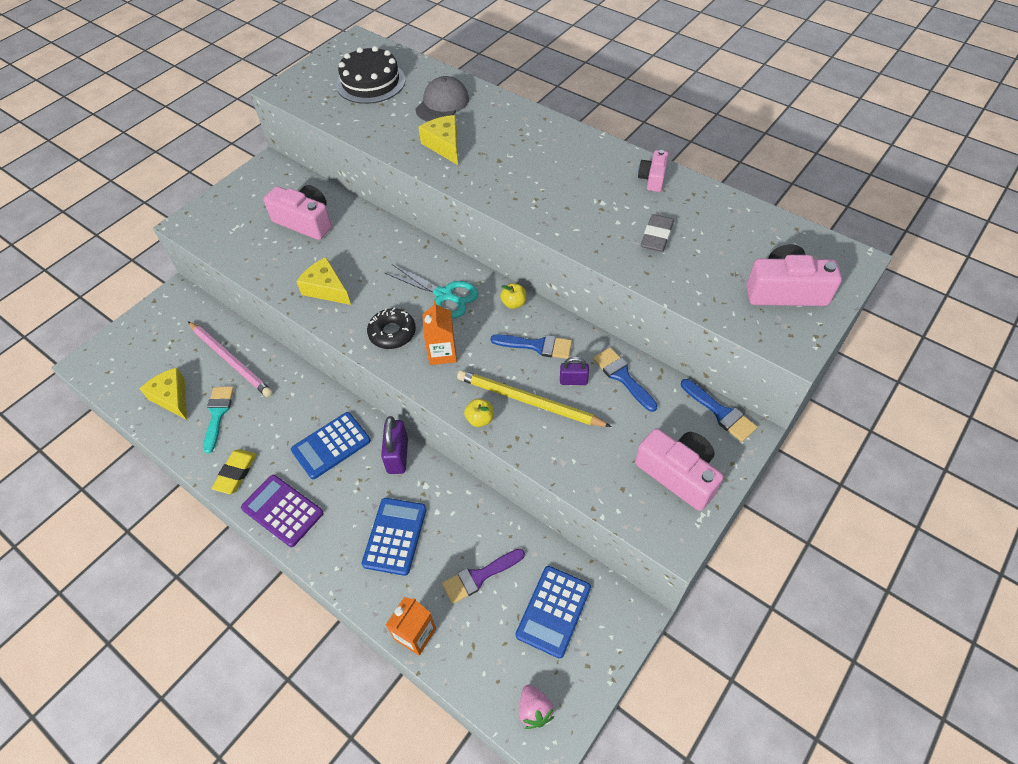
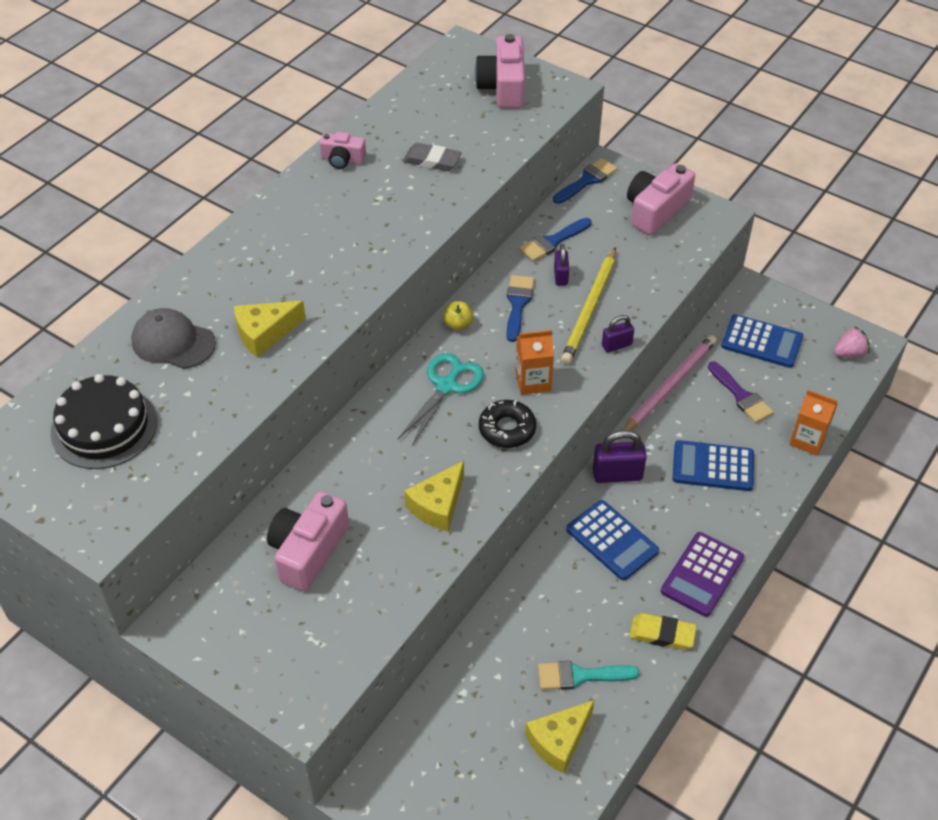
camera: 95 degrees left, 5 degrees down
(231, 360) = (491, 681): pink pencil -> pink pencil (670, 386)
(480, 419) = (616, 345): yellow apple -> purple padlock

